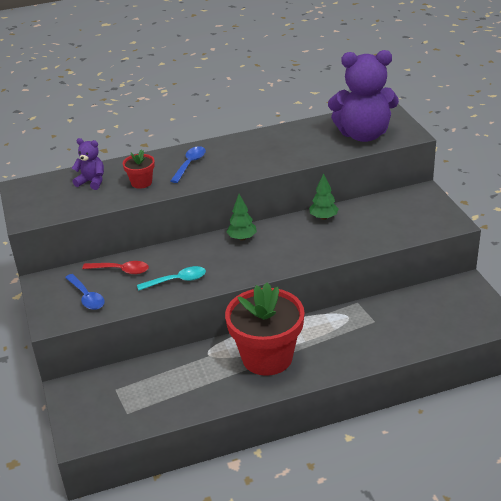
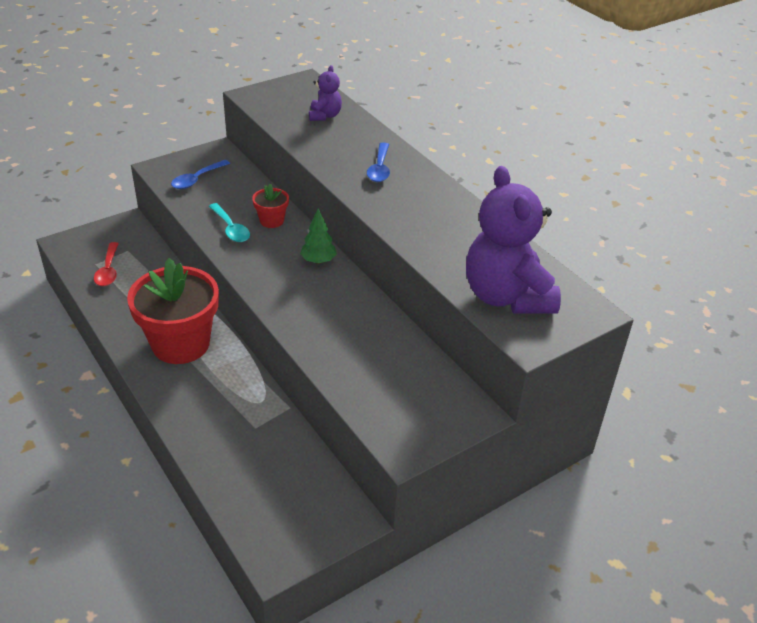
camera: 70 degrees right, 5 degrees up
(121, 270) = (243, 190): red spoon -> red spoon (108, 270)
(141, 182) = (331, 144): red flower pot -> red flower pot (271, 221)
(190, 164) = (379, 169): blue spoon -> blue spoon turned 90 degrees clockwise
(323, 217) = (379, 321): green tree -> none

